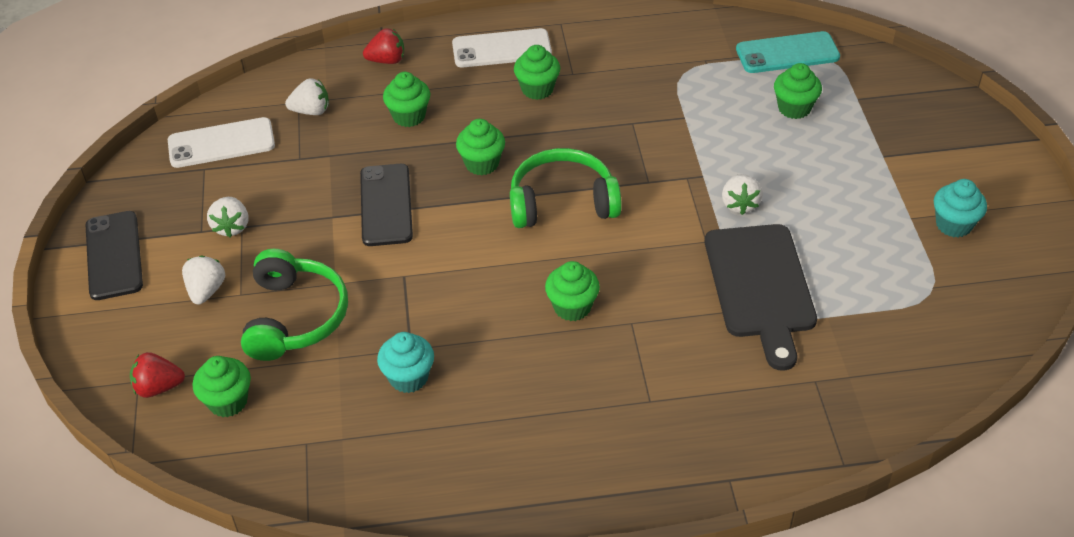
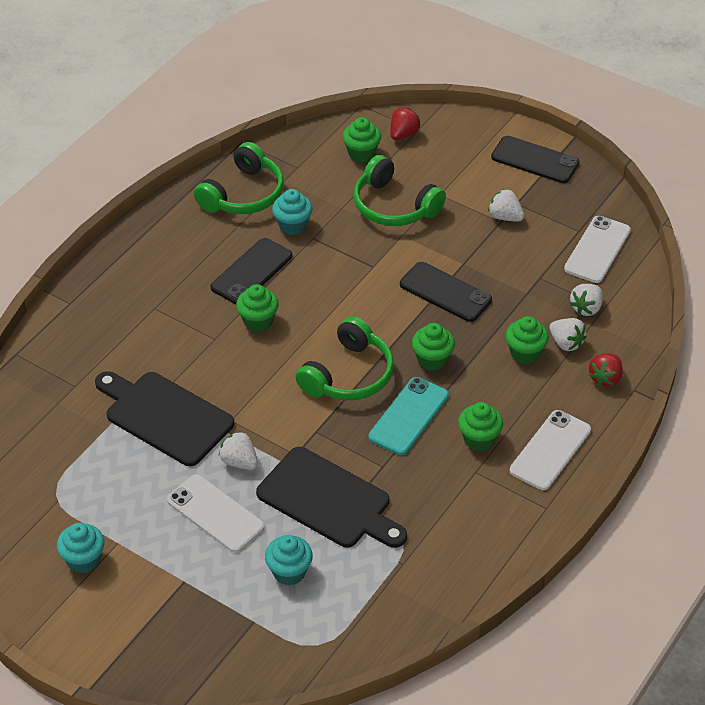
camera: 130 degrees right, 0 degrees up
(206, 291) = (459, 182): white strawberry -> white strawberry (566, 343)
(401, 458) = (243, 194): none -> green headphones
(513, 361) = (252, 272): none -> black phone
(705, 130) = (328, 500): none -> black cutting board
(787, 53) = (351, 623): turquoise phone -> turquoise phone (408, 416)
(794, 108) = (289, 572): green cupcake -> turquoise cupcake
(805, 182) = (215, 514): none -> white phone

